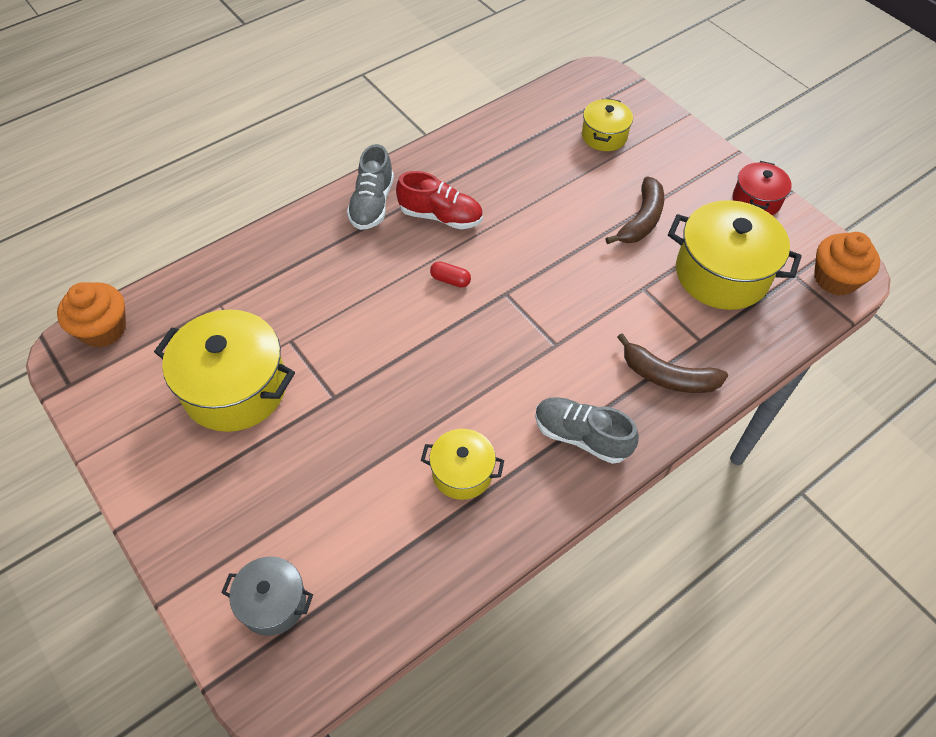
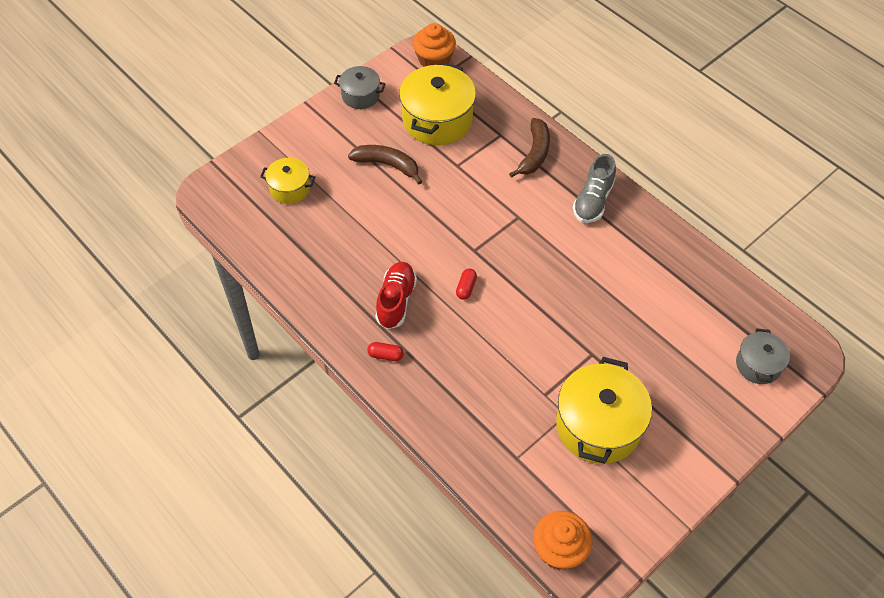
camera: 95 degrees left, 0 degrees up
(372, 204) = (385, 355): grey shoe -> red capsule
(462, 472) = (636, 266): yellow pot -> none
(756, 200) = (360, 96): red pot -> grey pot

